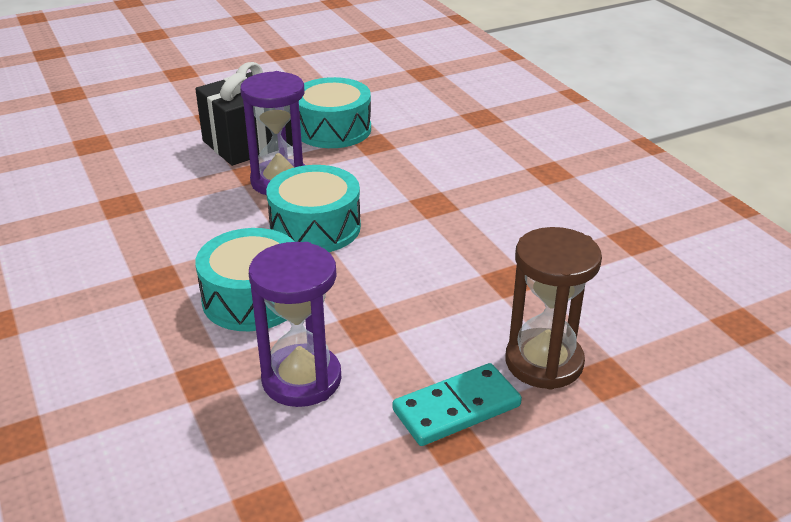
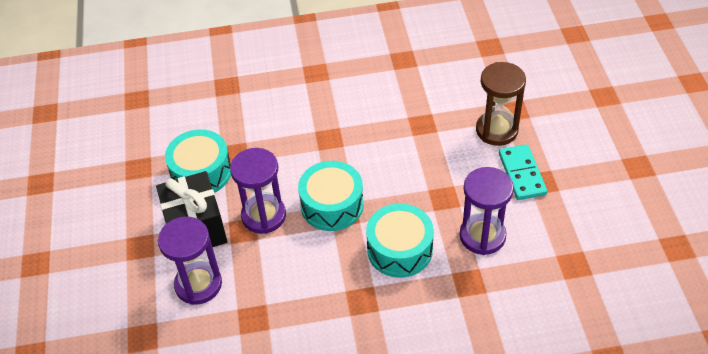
camera: 70 degrees left, 15 degrees up
(167, 160) = (198, 284): none -> purple hourglass

